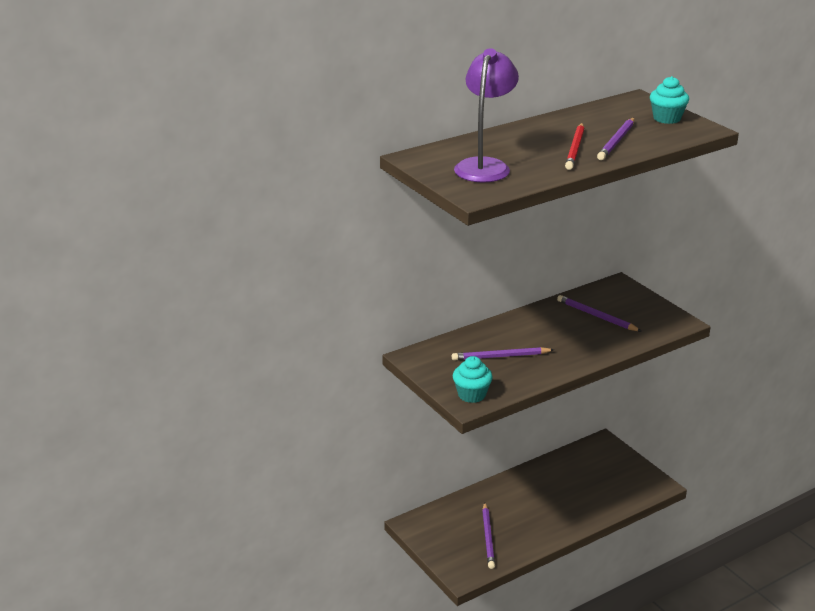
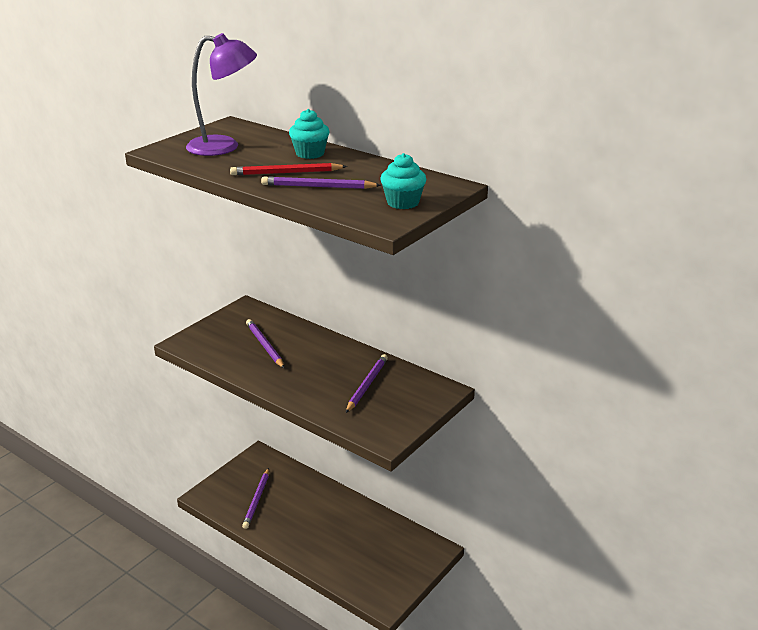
camera: 70 degrees right, 0 degrees up
(472, 395) = (197, 342): turquoise cupcake -> turquoise cupcake (310, 154)
(488, 537) = (257, 500): purple pencil -> purple pencil turned 60 degrees counterclockwise

